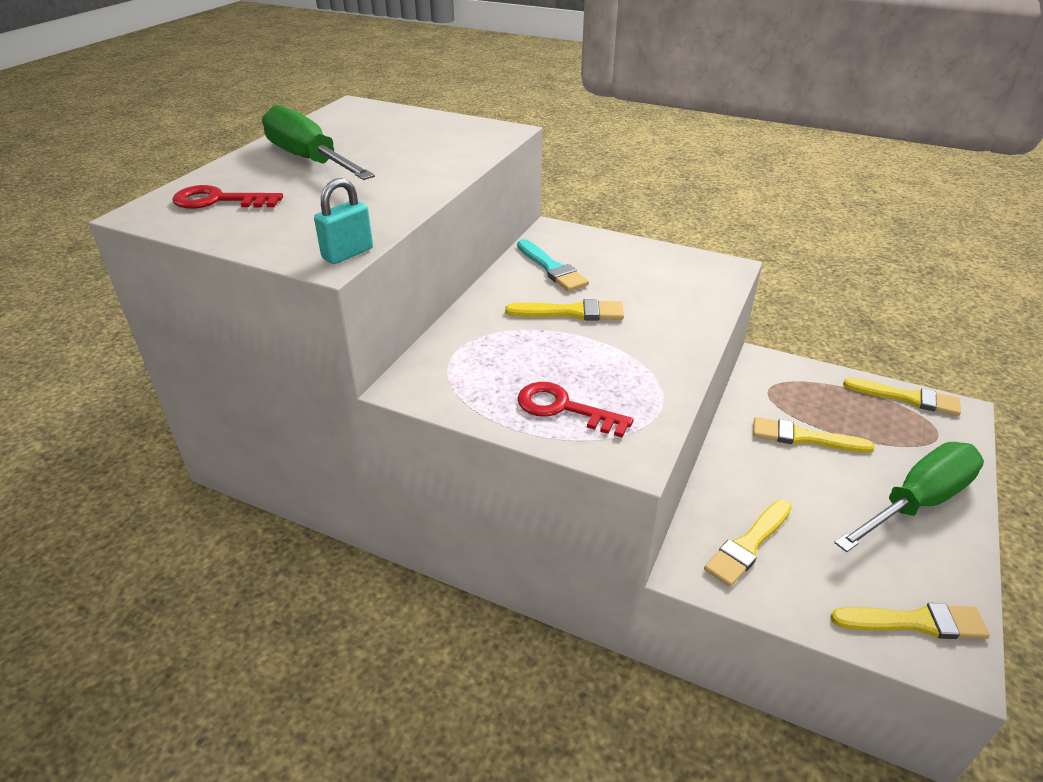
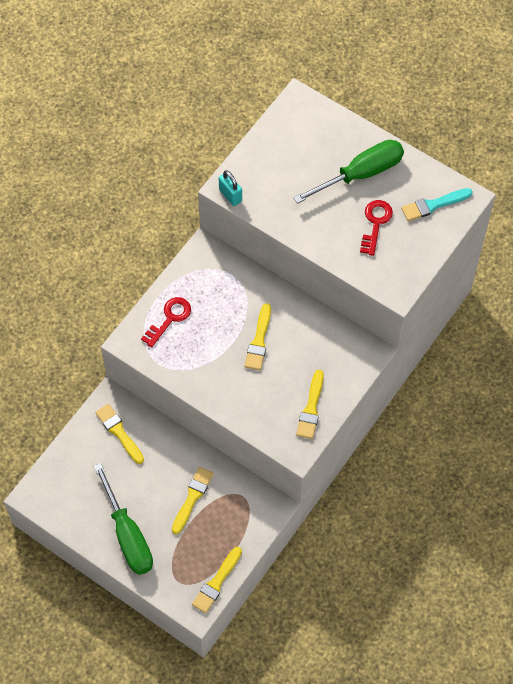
camera: 100 degrees right, 25 degrees up
(218, 200) = (307, 132): red key -> red key (375, 223)
(551, 268) = (315, 340): turquoise brush -> turquoise brush (434, 205)
(914, 622) = (56, 489): yellow brush -> yellow brush (311, 408)

